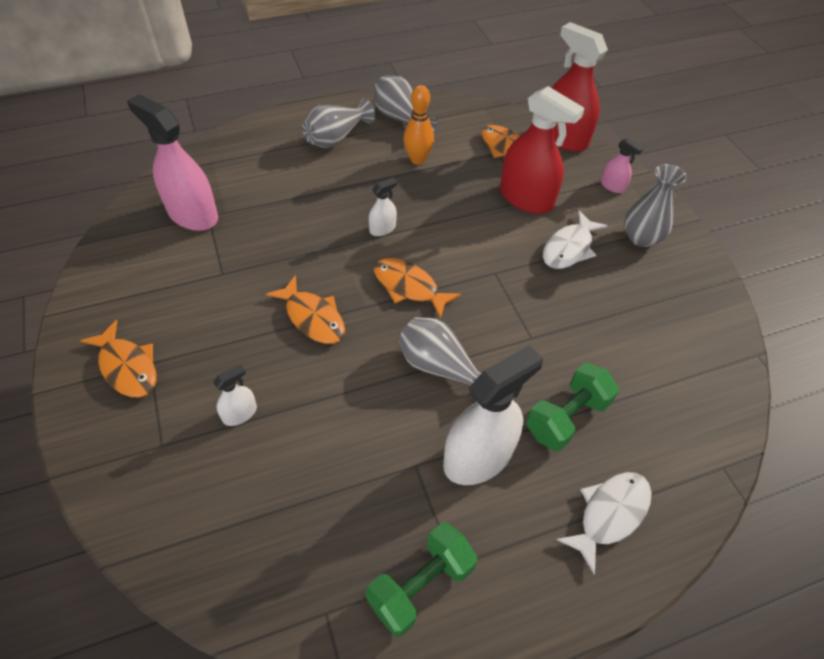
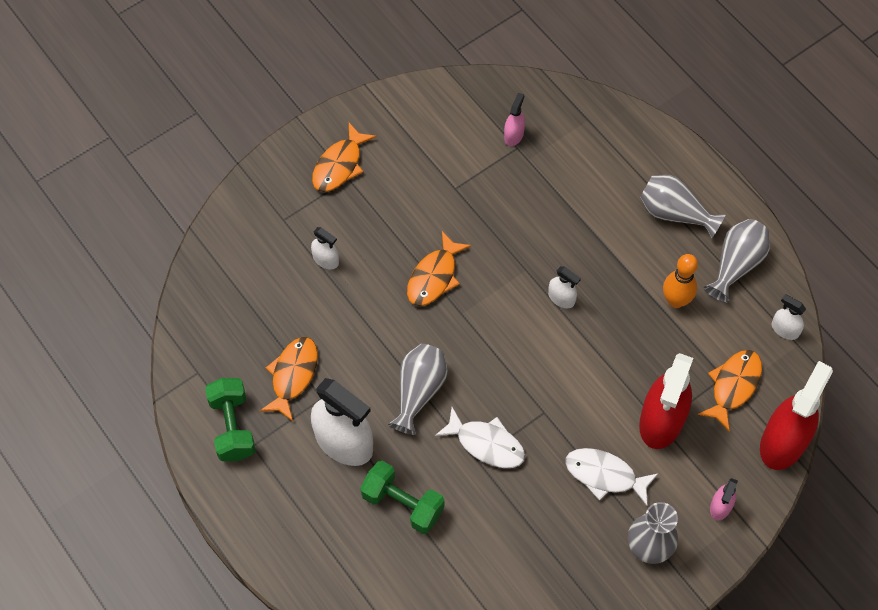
camera: 75 degrees right, 10 degrees up
(192, 214) = (513, 135): pink spray bottle -> pink spray bottle, size x0.47
(409, 287) = (497, 342): orange fish -> orange fish (293, 375)
(421, 585) = (232, 427): green dumbbell -> green dumbbell turned 45 degrees clockwise
(468, 110) = (785, 329): none -> white spray bottle
(609, 514) = (325, 550): white fish -> white fish (486, 444)

